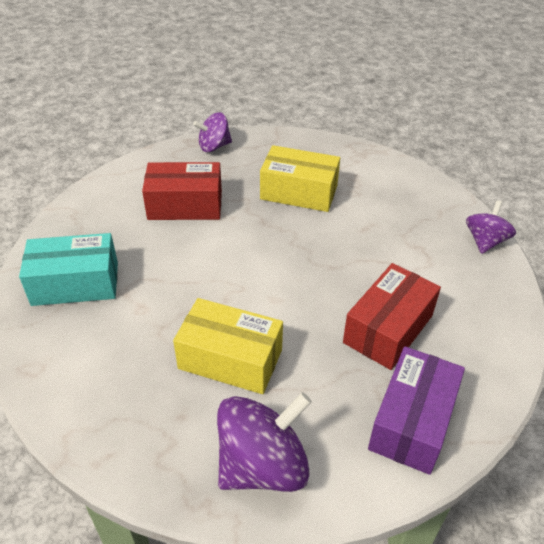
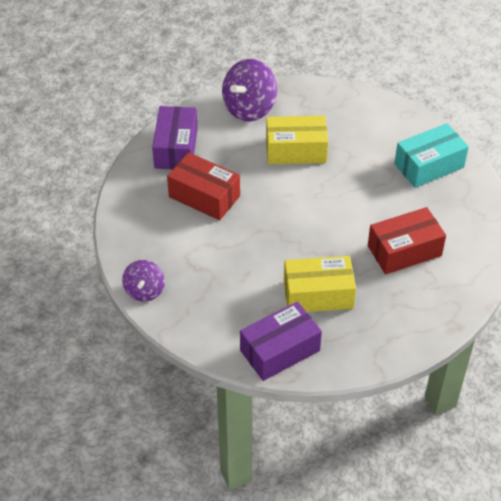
camera: 160 degrees right, 5 degrees up
(214, 146) = (428, 326): purple spinning top -> none
(358, 162) = (280, 350): none -> purple box
(388, 329) = (204, 196): red box -> red box turned 75 degrees counterclockwise

